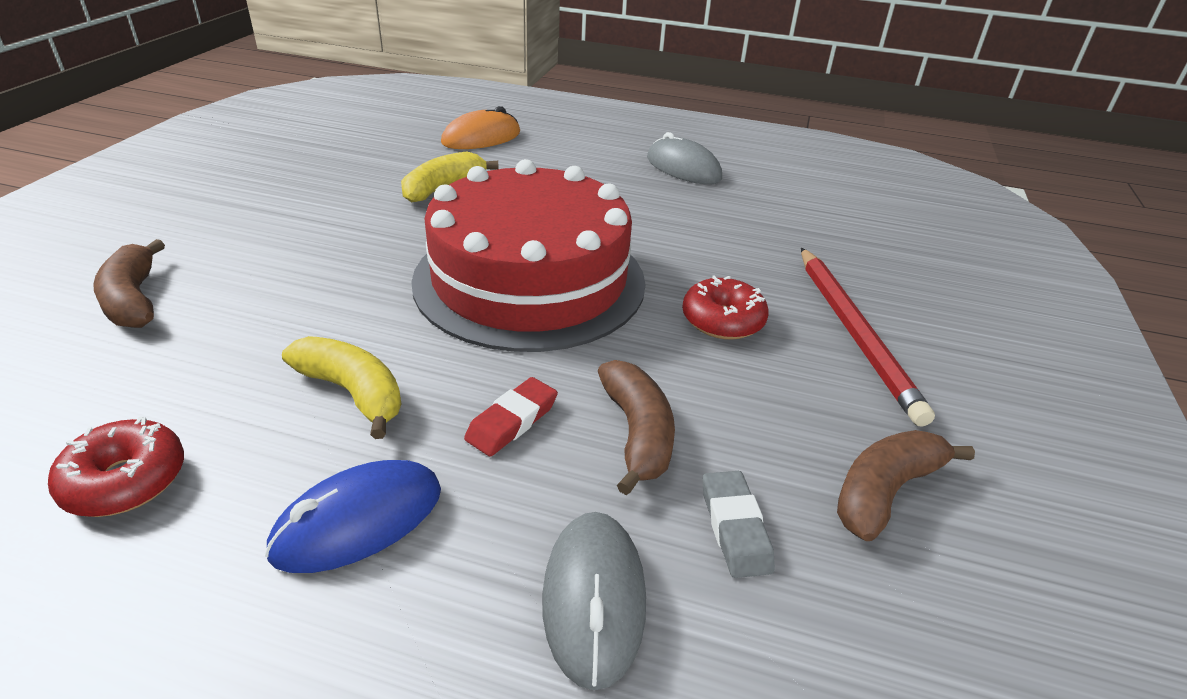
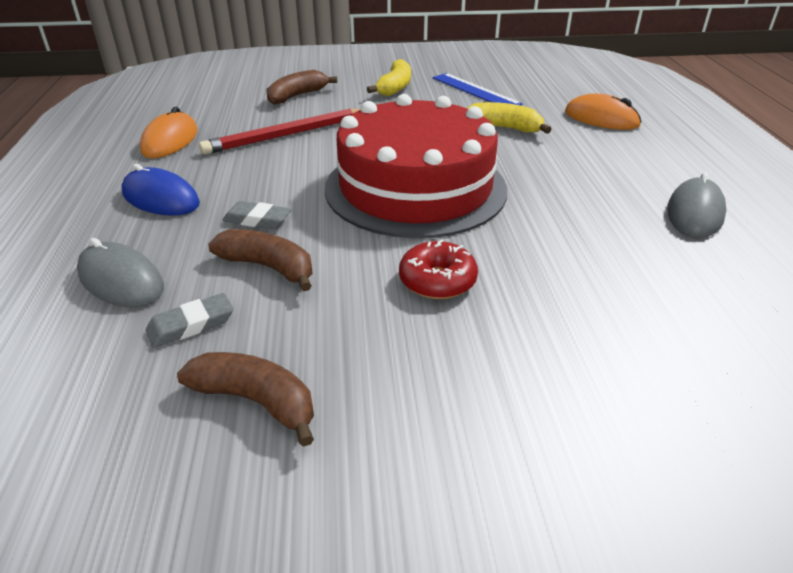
camera: 70 degrees right, 0 degrees up
(125, 481) = (170, 141): red donut -> orange mouse
(324, 171) = (475, 91): none -> blue ruler
(353, 392) = (257, 168): yellow banana -> yellow banana (395, 87)
(512, 421) = (257, 220): red eraser -> grey eraser
(593, 598) = (121, 280): grey mouse -> grey mouse turned 60 degrees clockwise
(637, 433) = (268, 267): brown banana -> brown banana turned 120 degrees counterclockwise
(855, 333) = (485, 364): red pencil -> red pencil (287, 135)

